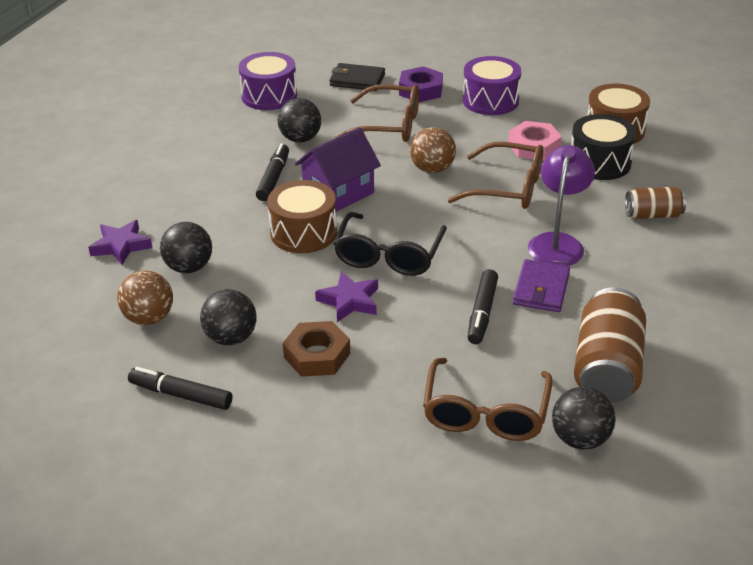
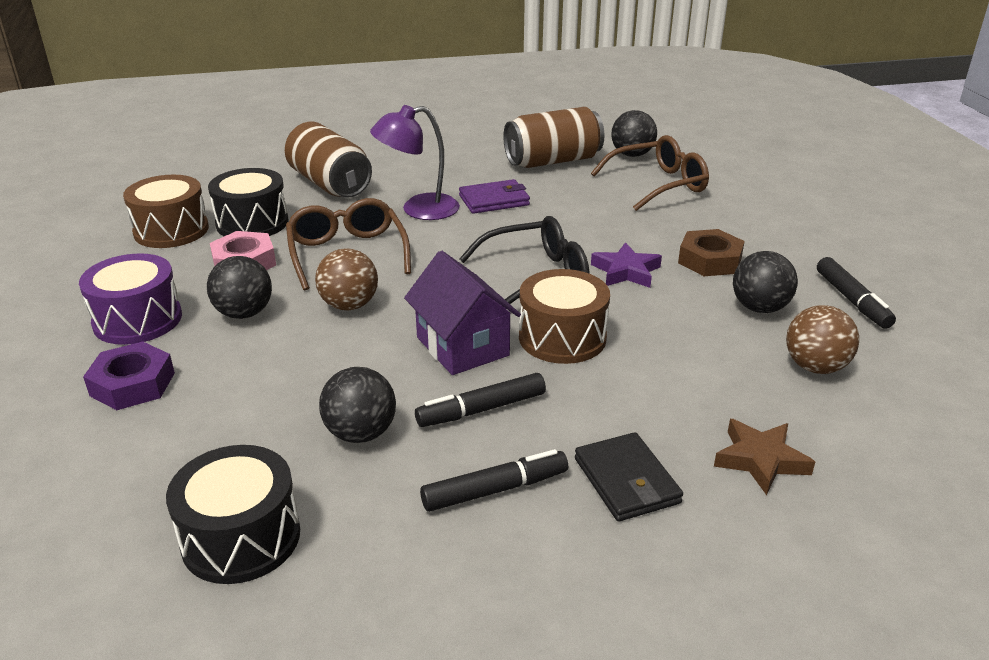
camera: 125 degrees left, 5 degrees down
(121, 246) = (760, 460): purple star -> brown star
(189, 267) = (716, 384): black ball -> black ball (244, 313)
(269, 96) = (241, 537): purple drum -> black drum
(338, 193) = (462, 346): purple house -> purple house turned 45 degrees clockwise
(357, 80) = (124, 460): black wallet -> black wallet (626, 481)
(389, 125) = (262, 372): brown glasses -> none
(482, 313) = (556, 213): black marker -> black marker (495, 490)
(653, 215) = (329, 184): brown can -> brown can, size x1.77

